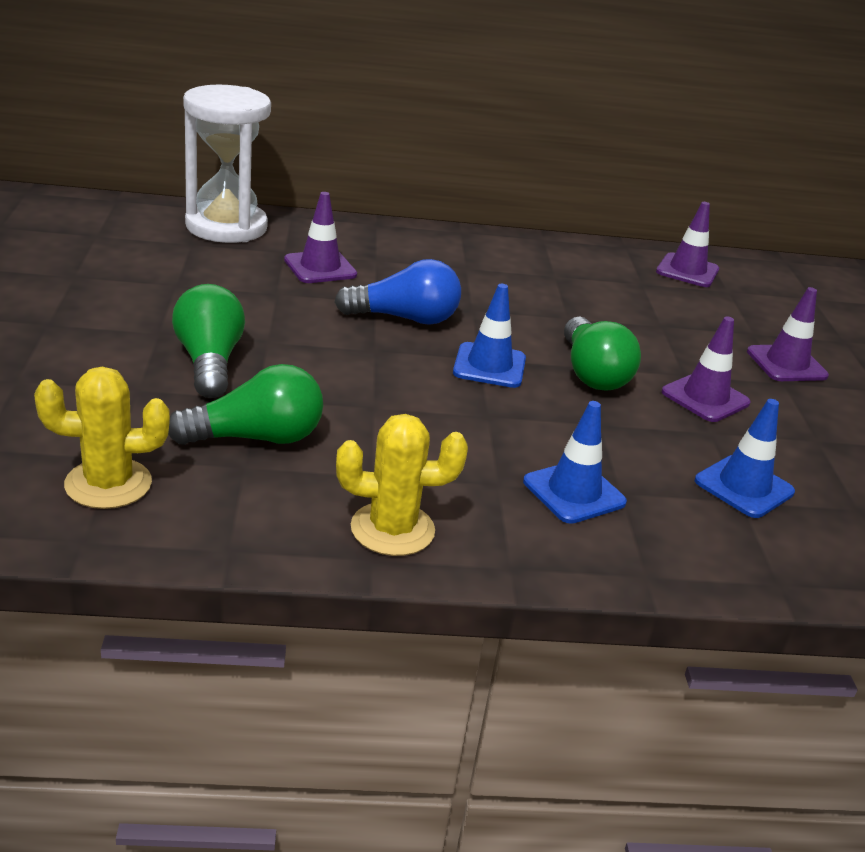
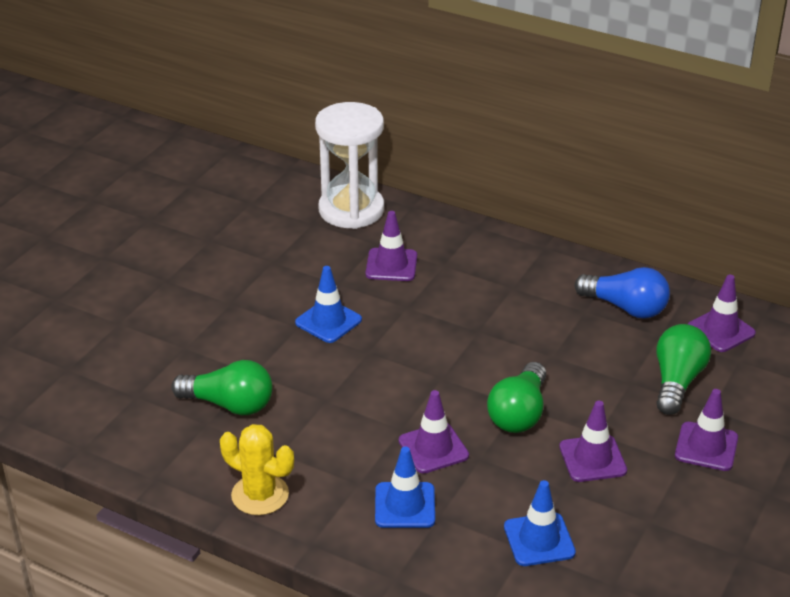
camera: 35 degrees right, 5 degrees up
(108, 484) = (120, 414): yellow cactus -> none
(209, 362) = (245, 336): green light bulb -> green light bulb (677, 381)
(405, 318) = (415, 328): blue light bulb -> blue light bulb (625, 307)
(489, 366) = (442, 386): blue traffic cone -> blue traffic cone (328, 321)
(542, 426) = (433, 448): none -> purple traffic cone

